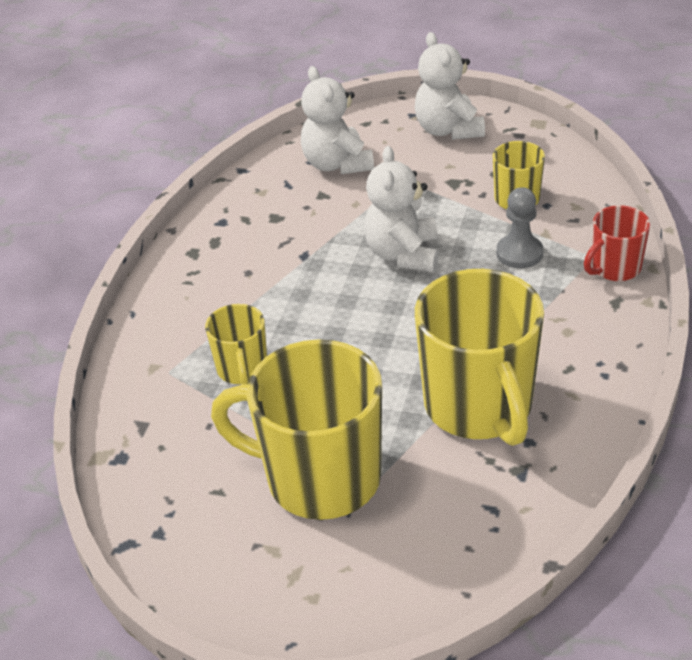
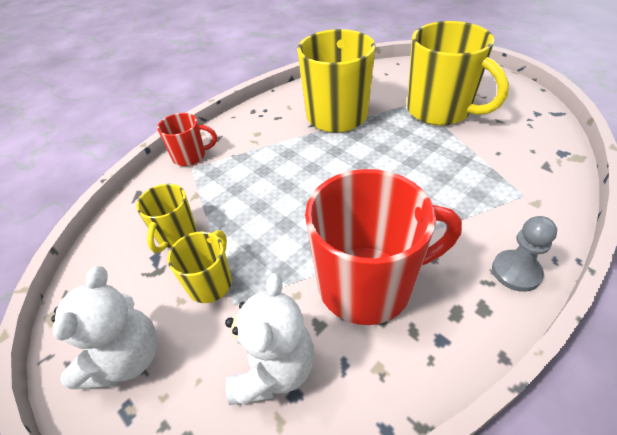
camera: 150 degrees left, 5 degrees up
(242, 370) = (465, 178): yellow mug -> yellow mug (211, 283)
(299, 232) = (368, 284): none -> red mug
(403, 254) = (300, 221): white teddy bear -> none
(519, 253) = (227, 188): grey pawn -> grey pawn (516, 272)

